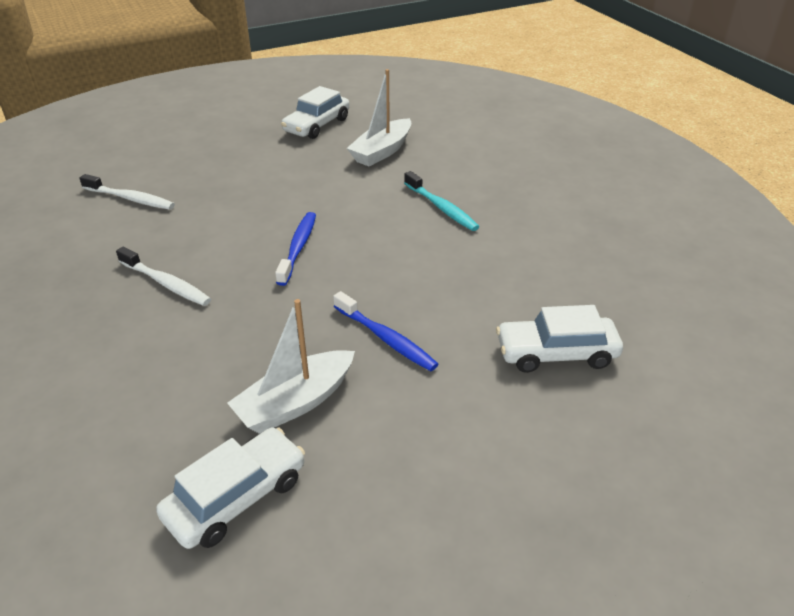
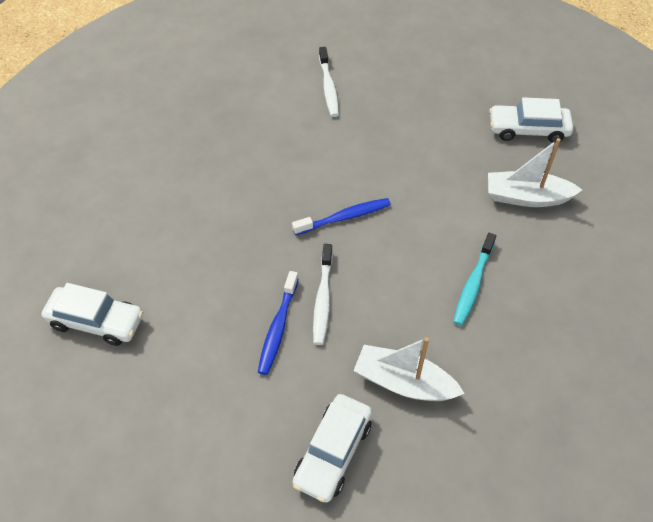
camera: 60 degrees right, 15 degrees up
(166, 284) = (252, 169): white toothbrush -> white toothbrush (323, 299)
(295, 402) = (185, 308): white boat -> white boat (404, 382)
(556, 353) = (333, 452): white car -> white car turned 120 degrees counterclockwise

